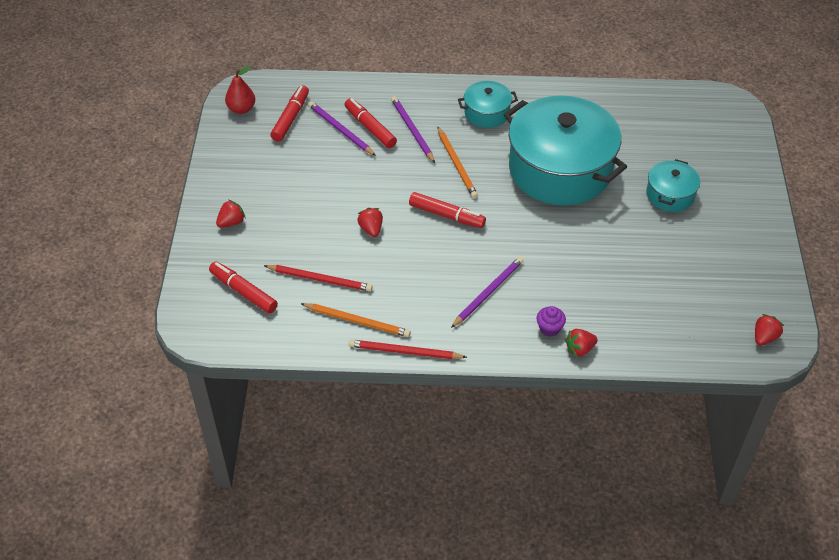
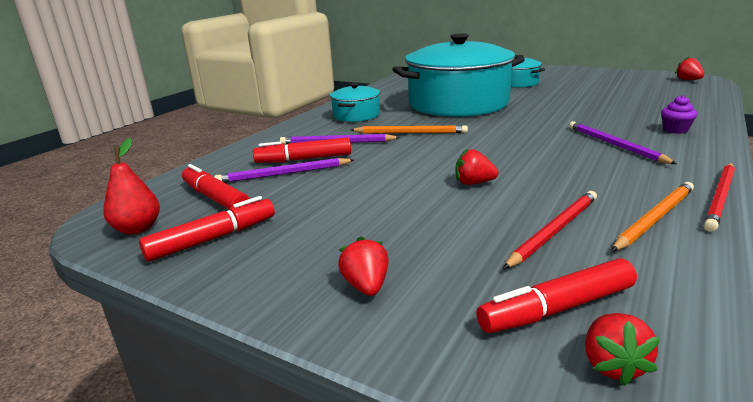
camera: 60 degrees left, 25 degrees down
(446, 215) = (482, 146): red marker -> red marker (213, 239)
(579, 349) = (706, 124): red strawberry -> red strawberry (612, 365)

